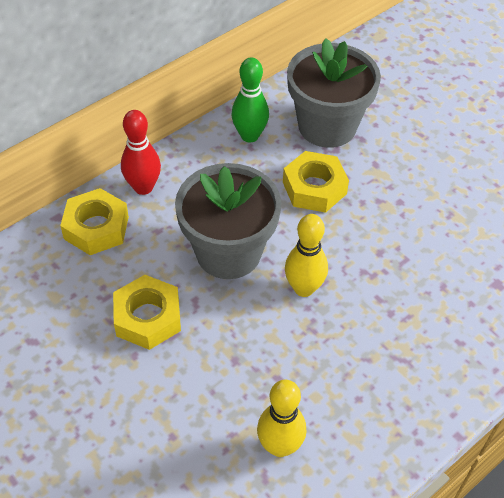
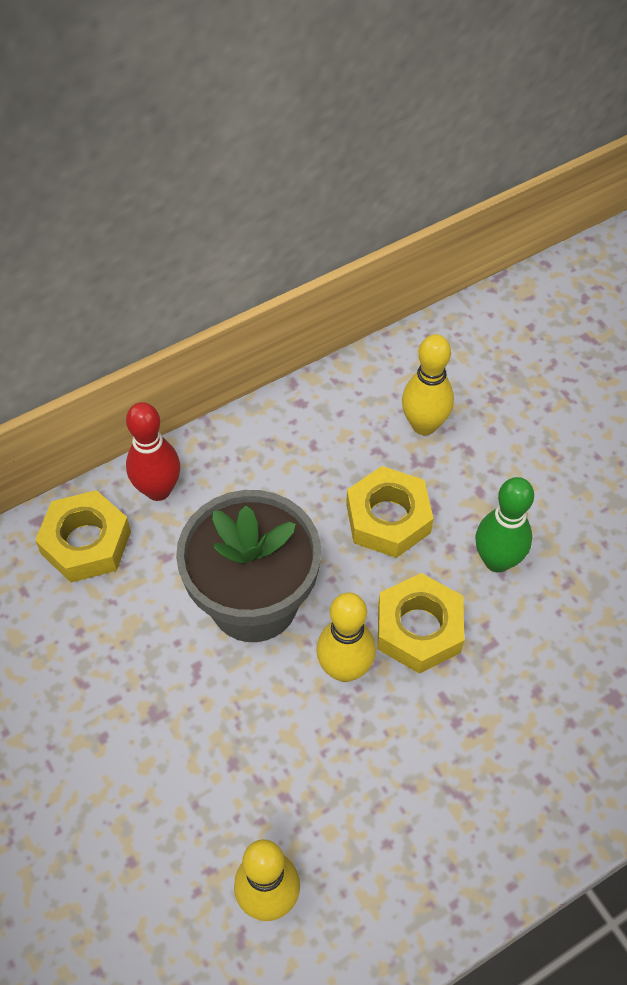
camera: 10 degrees right, 5 degrees up
(148, 317) = (130, 685): yellow nut -> yellow nut (419, 629)
(249, 136) = (315, 428): green bowling pin -> green bowling pin (497, 560)
(327, 126) = (424, 425): grey flower pot -> yellow bowling pin

